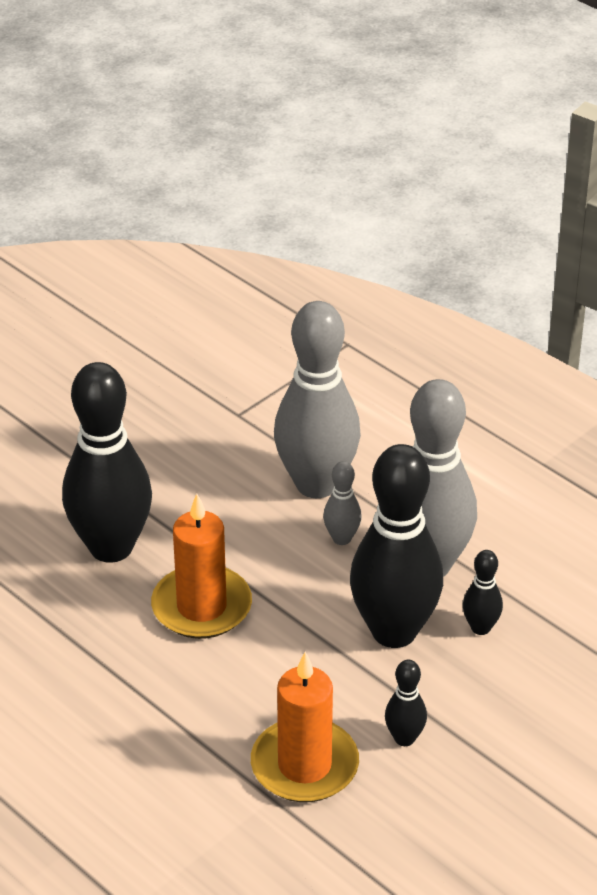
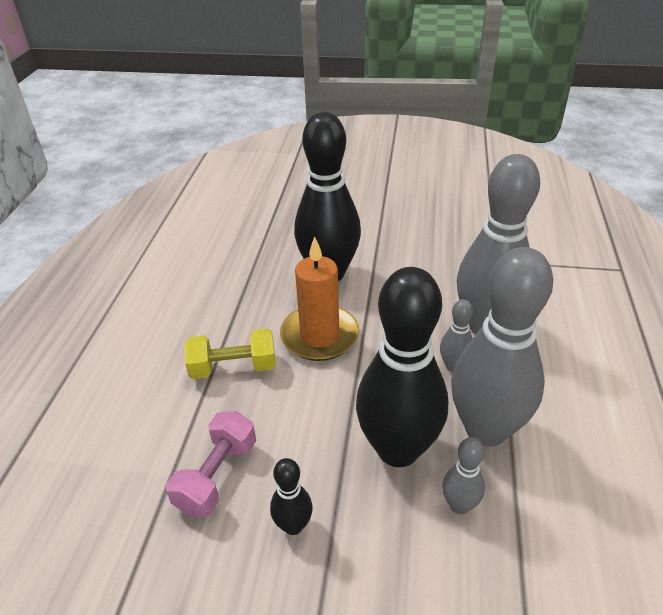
camera: 55 degrees right, 0 degrees up
(177, 693) = (233, 367): none -> yellow dumbbell
(304, 765) = (217, 475): orange candle -> pink dumbbell
(480, 628) = (459, 505): black bowling pin -> grey bowling pin

